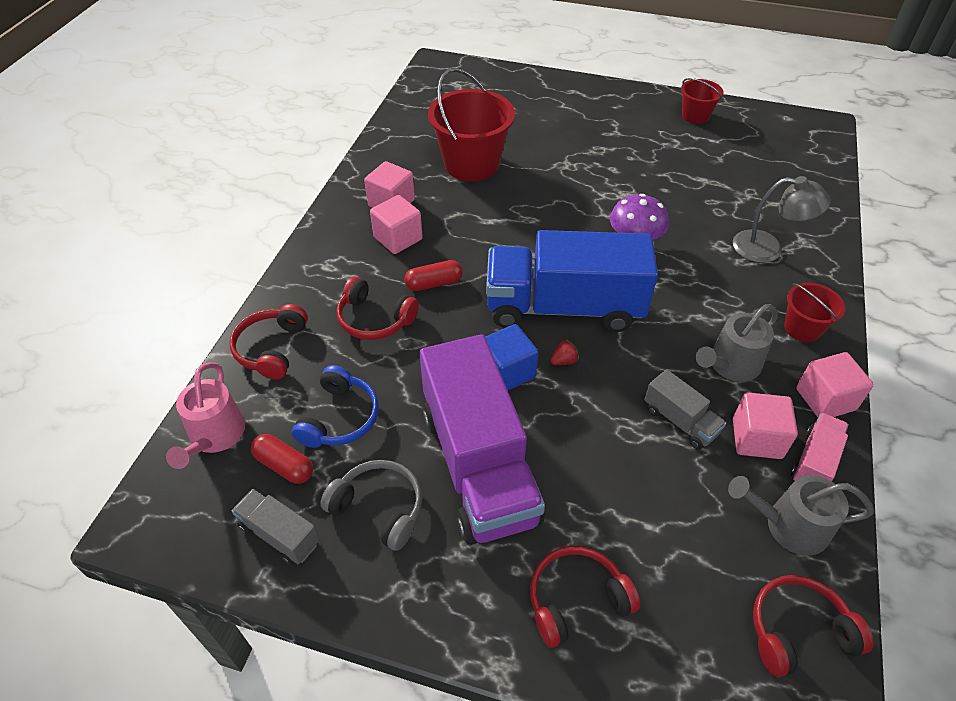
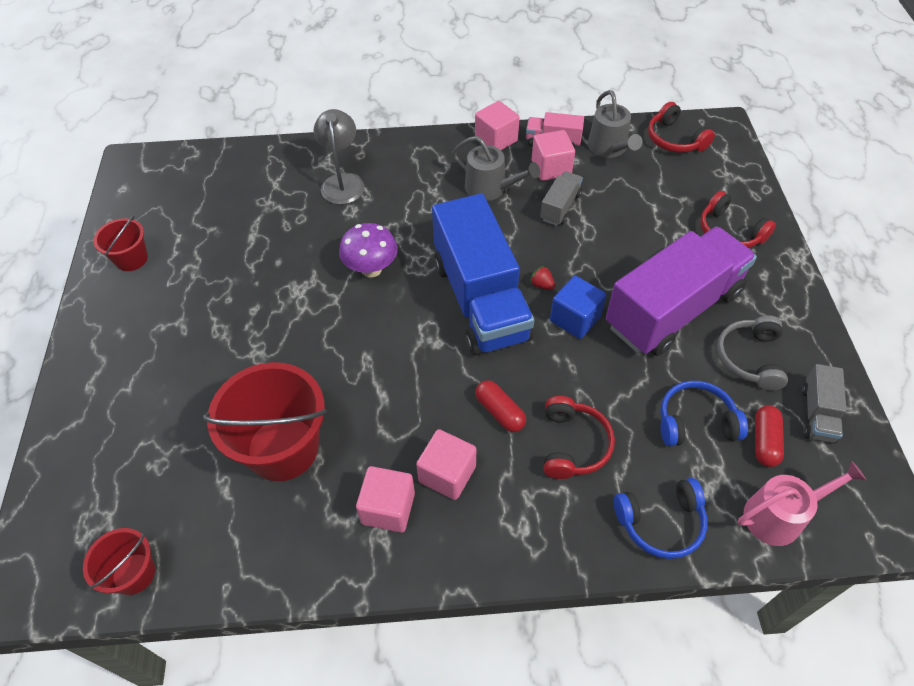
camera: 110 degrees left, 5 degrees up
(272, 348) = (660, 522): red headphones -> blue headphones
(802, 328) = (431, 155): red bucket -> red bucket (134, 574)

